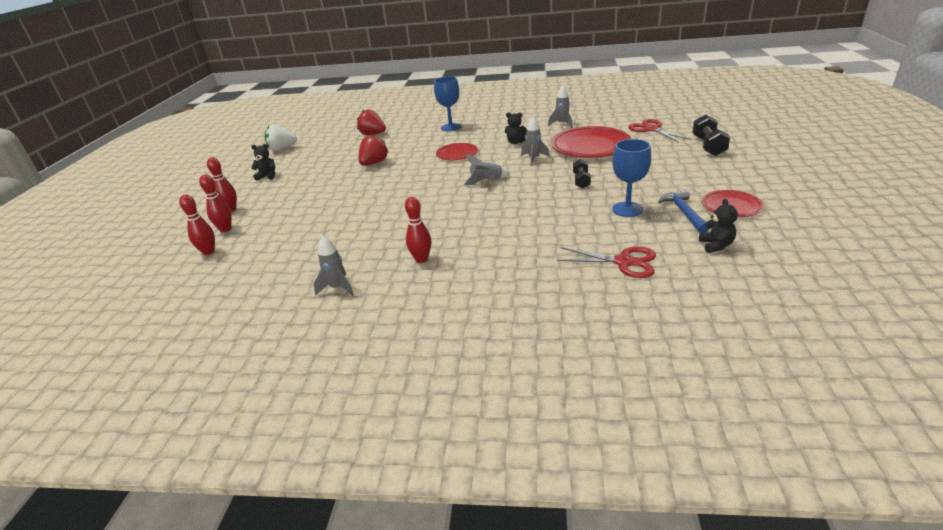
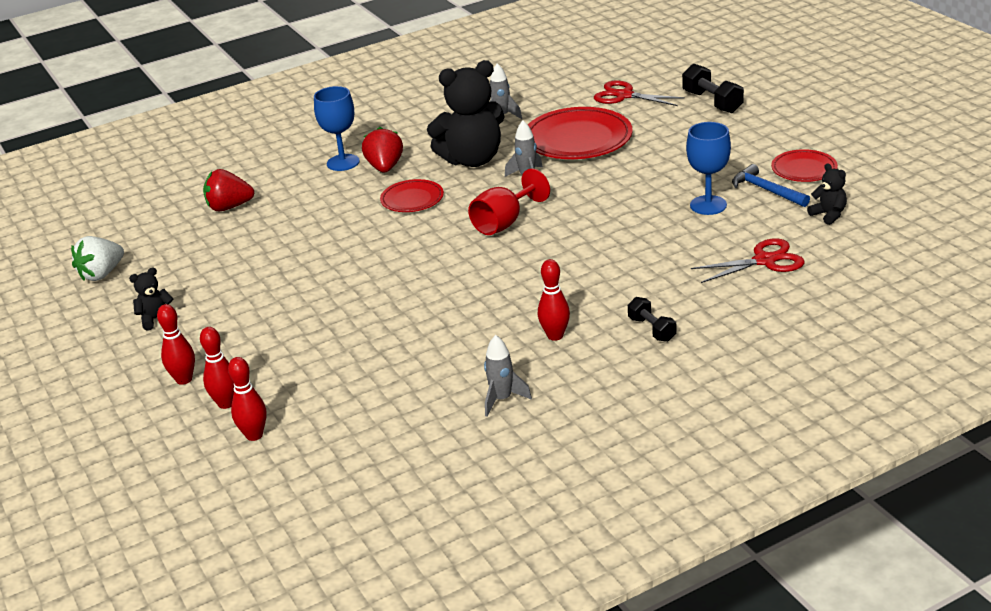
camera: 35 degrees left, 0 degrees up
(374, 163) = (305, 248): red strawberry -> red strawberry (385, 167)
(486, 181) = (504, 223): grey rocket -> red goblet
(516, 142) = (472, 160): black teddy bear -> black teddy bear, size x2.28
(581, 181) = (620, 187): black dumbbell -> black dumbbell (652, 329)

